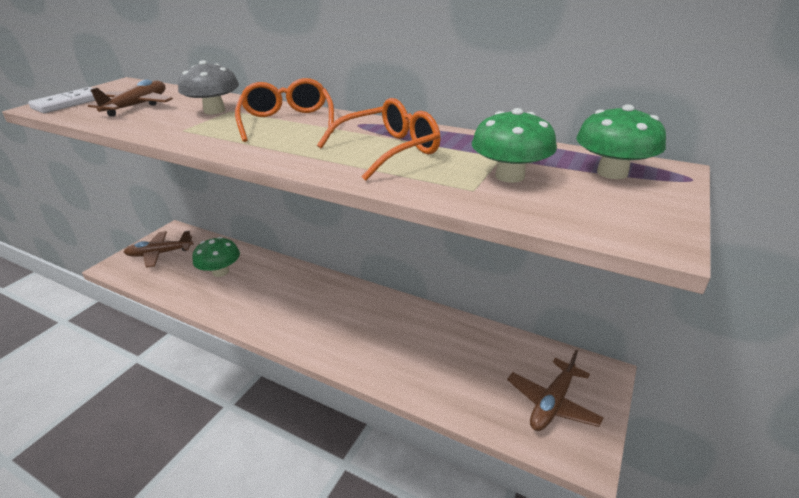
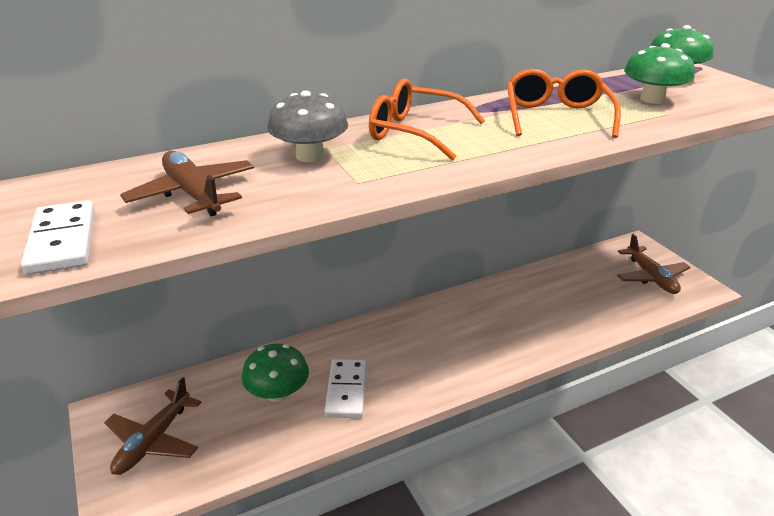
camera: 55 degrees left, 0 degrees up
(239, 294) = (346, 390): none -> white domino

